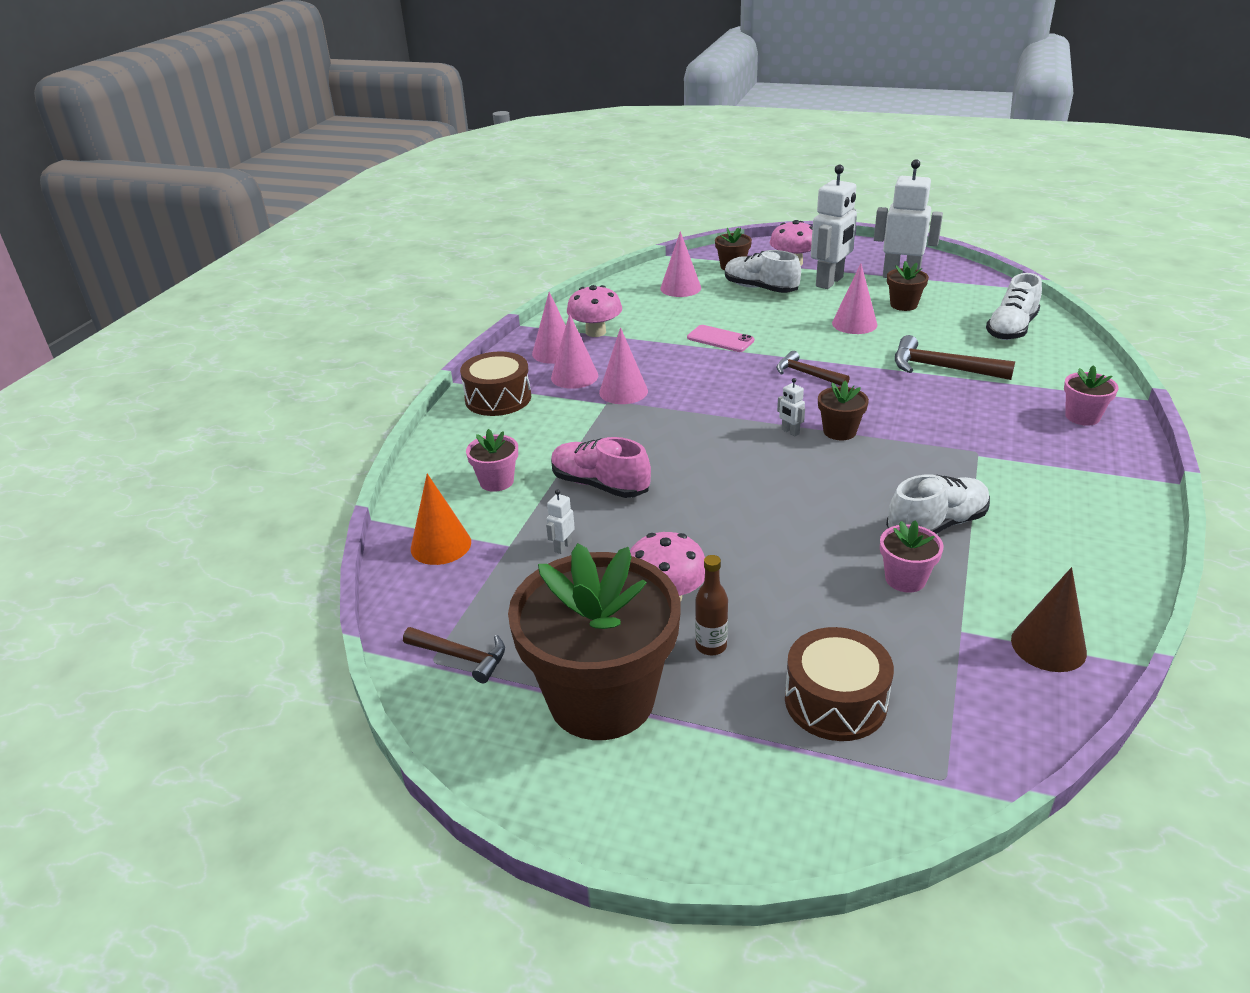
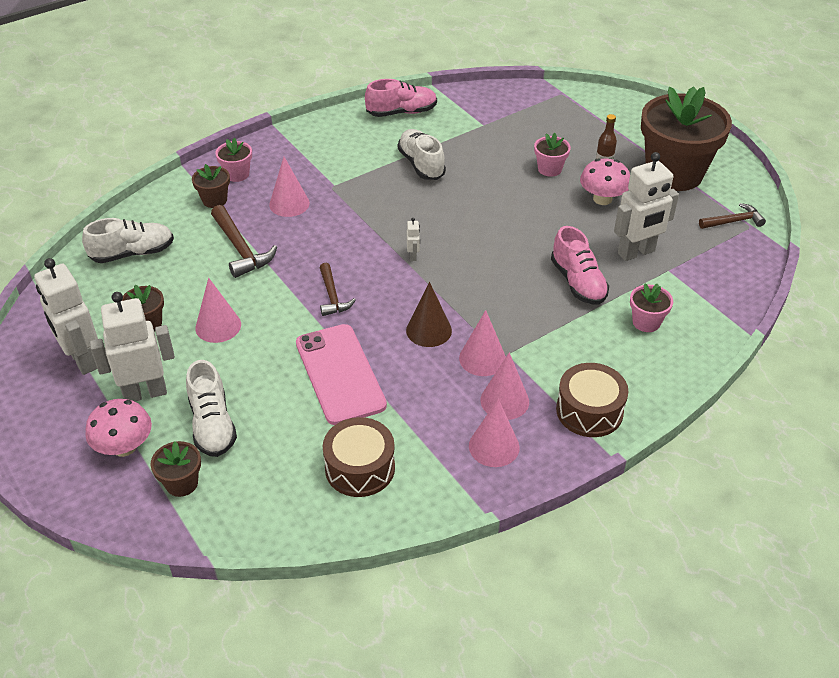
camera: 145 degrees left, 10 degrees up
(441, 545) = (712, 291): orange cone -> none
(461, 656) = (733, 221): brown hammer -> brown hammer turned 105 degrees clockwise
(562, 547) = (636, 252): white robot -> white robot, size x2.46
(595, 332) = (430, 455): pink mushroom -> none
(680, 288) = (277, 478): pink cone -> pink cone (289, 204)
(720, 339) = (340, 374): pink phone -> pink phone, size x1.85
(835, 701) = (572, 128): brown drum -> brown drum (360, 468)
(839, 431) = (383, 240): brown flower pot -> brown flower pot (214, 200)
(905, 579) = (475, 151): pink flower pot -> pink flower pot (549, 169)
(936, 525) = (421, 164): white shoe -> white shoe turned 60 degrees clockwise
(1048, 646) = (457, 105): brown cone -> brown cone (429, 330)
(1089, 586) = (401, 112): none -> pink shoe

